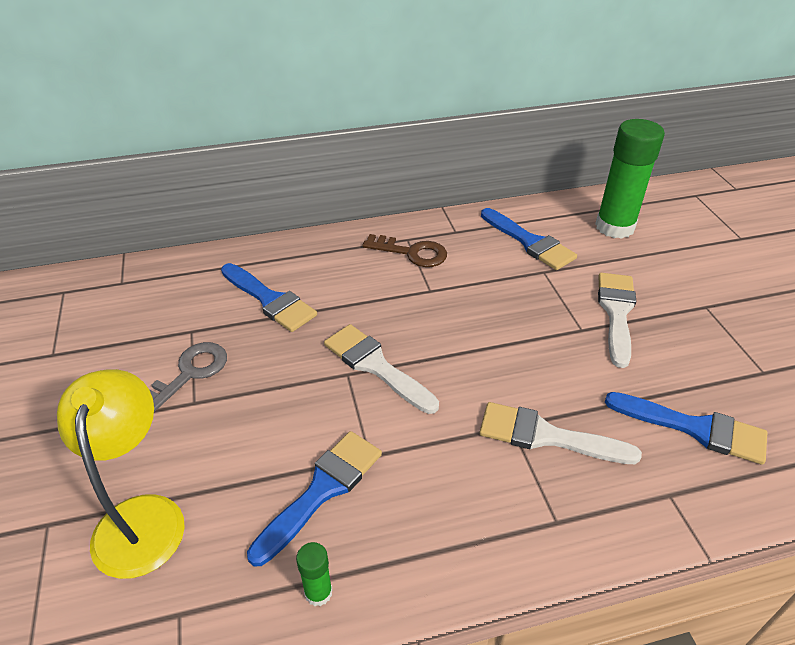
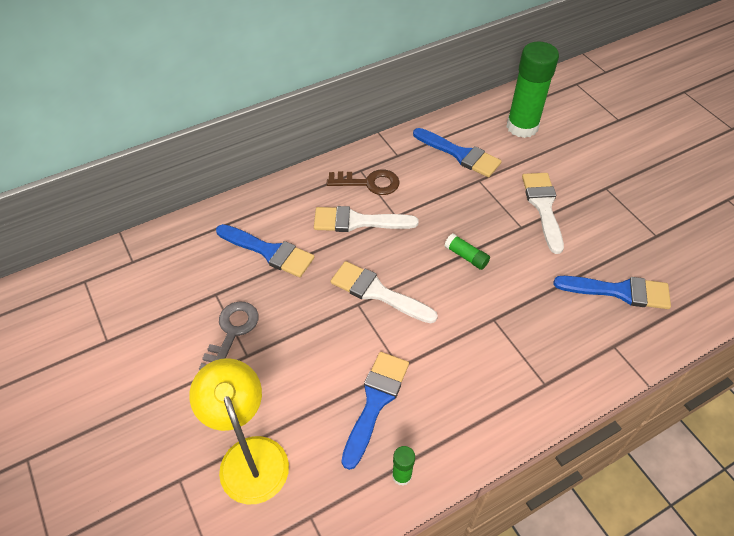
camera: 15 degrees left, 10 degrees up
(500, 348) = (466, 256): none -> green glue stick
(546, 436) = (520, 321): white brush -> white brush (357, 221)

